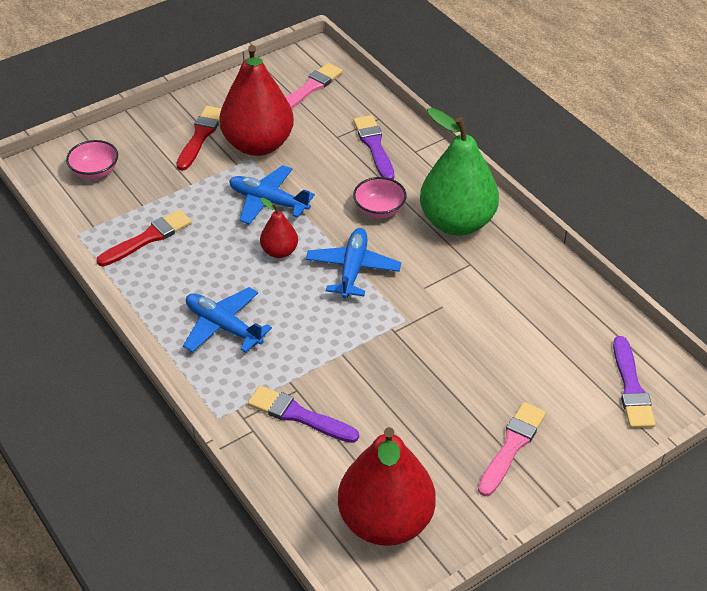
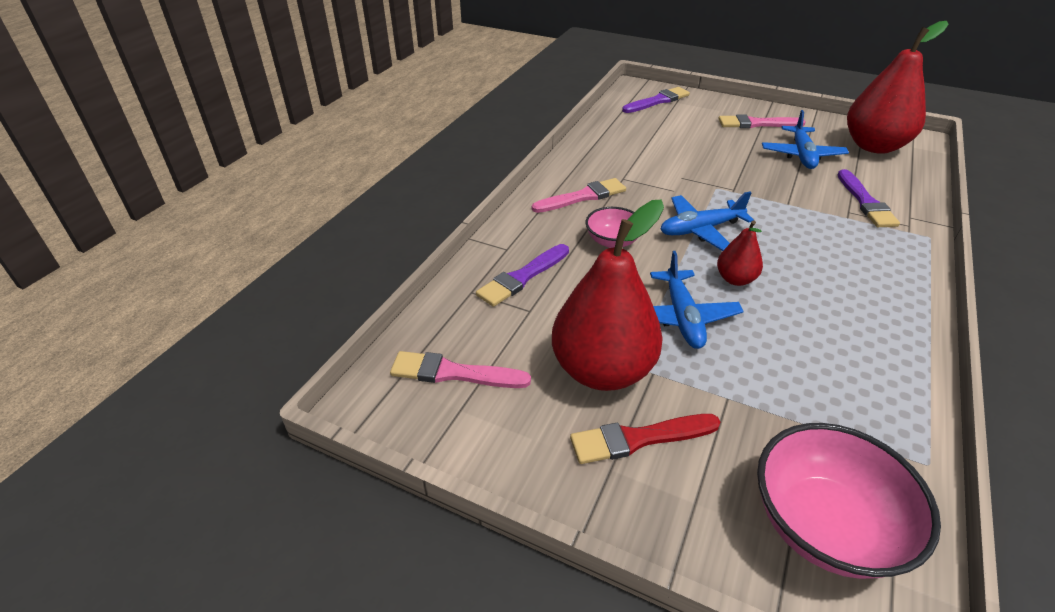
camera: 120 degrees left, 5 degrees down
(95, 172) = (825, 525): pink bowl -> pink bowl, size x1.78
(148, 238) = (845, 387): red brush -> none
(223, 326) = (857, 274): blue plane -> blue plane (801, 155)
(457, 222) = (583, 197): green pear -> pink brush

